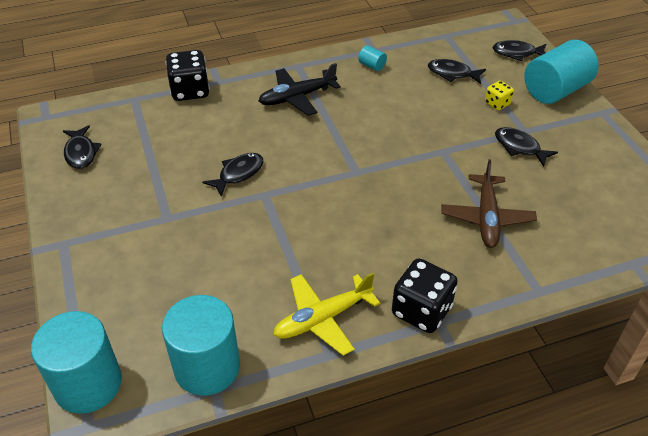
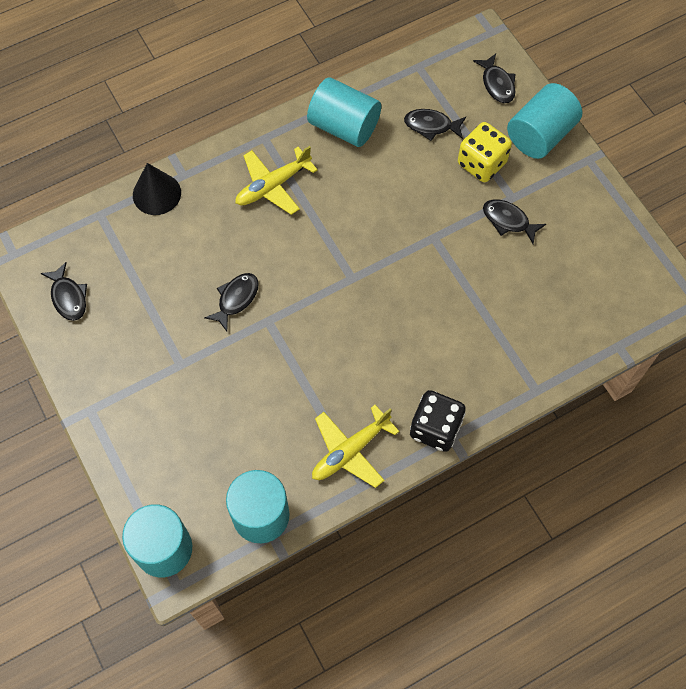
camera: 10 degrees left, 20 degrees up
(190, 91) = (156, 194): black dice -> black cone
(297, 97) = (273, 186): black plane -> yellow plane
(372, 66) = (344, 126): turquoise cylinder -> turquoise cylinder, size x2.40
(487, 218) = (483, 315): brown plane -> none
(497, 104) = (481, 163): yellow dice -> yellow dice, size x1.84
(517, 53) = (497, 84): black fish -> black fish turned 105 degrees counterclockwise

